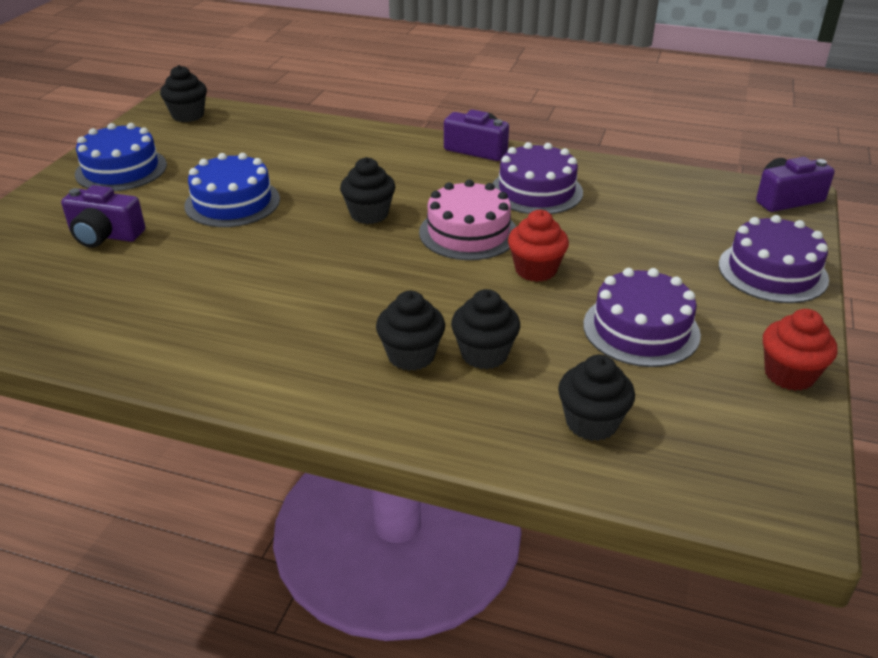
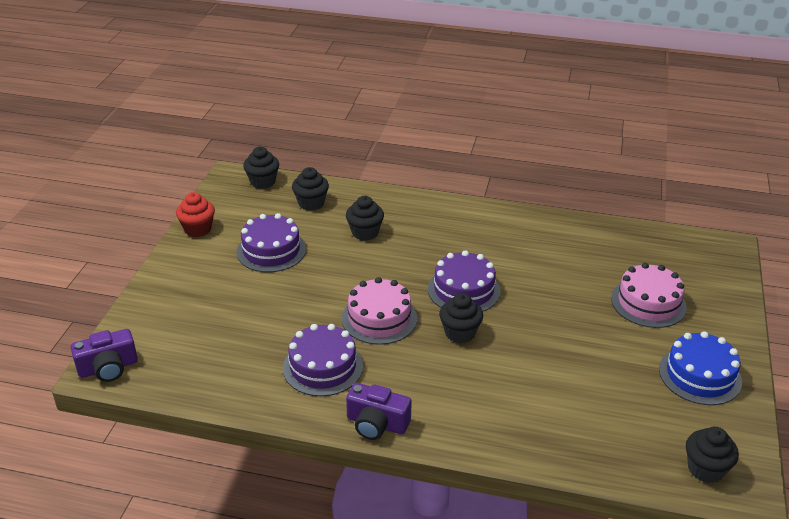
camera: 175 degrees right, 0 degrees up
(105, 235) = (648, 303): purple camera -> pink cake
(232, 202) = (575, 340): blue cake -> none
(411, 355) = (406, 230): black cupcake -> black cupcake (262, 182)
(535, 270) = (331, 288): red cupcake -> none
(772, 272) = (166, 294): purple cake -> purple cake (463, 290)

